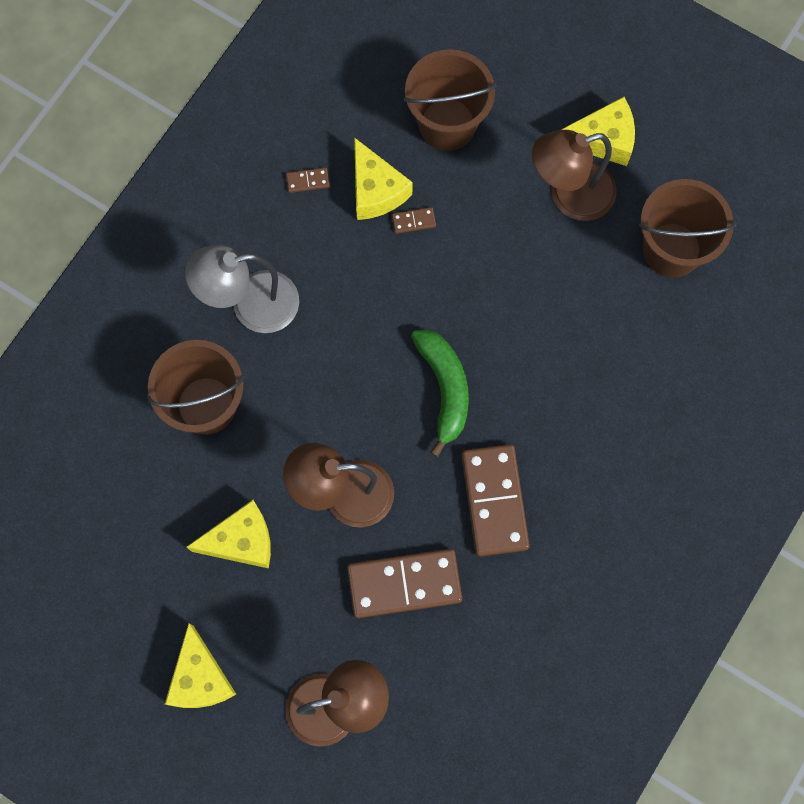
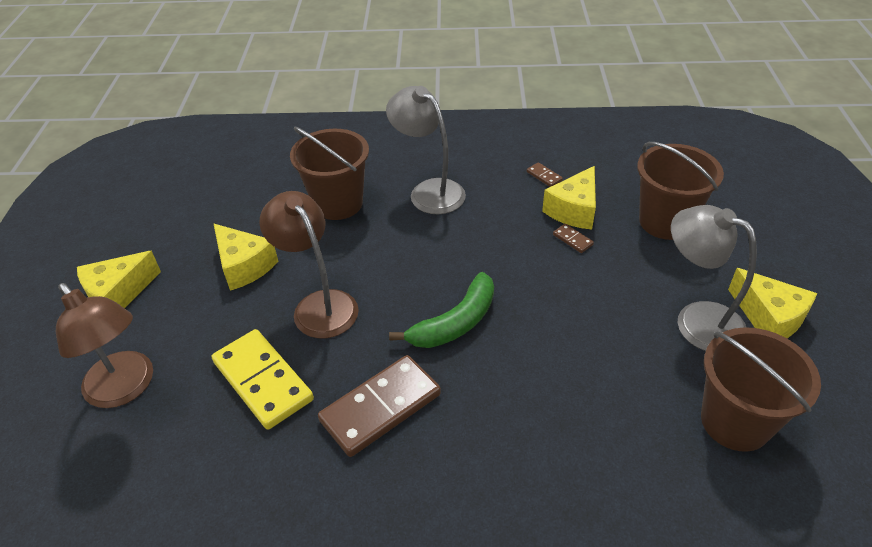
camera: 60 degrees right, 30 degrees down
(404, 583) = (263, 381): brown domino -> yellow domino
(569, 195) = (696, 320): brown lamp -> grey lamp

